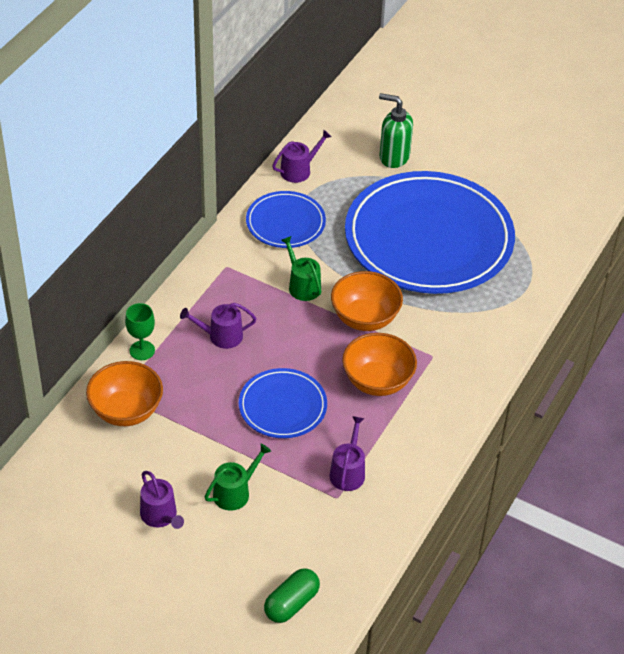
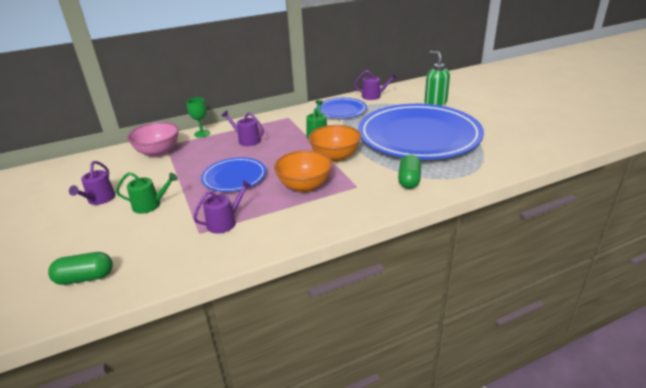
camera: 40 degrees right, 15 degrees down
(126, 411) = (158, 152): orange bowl -> pink bowl
(478, 321) = (409, 180): none -> green capsule

